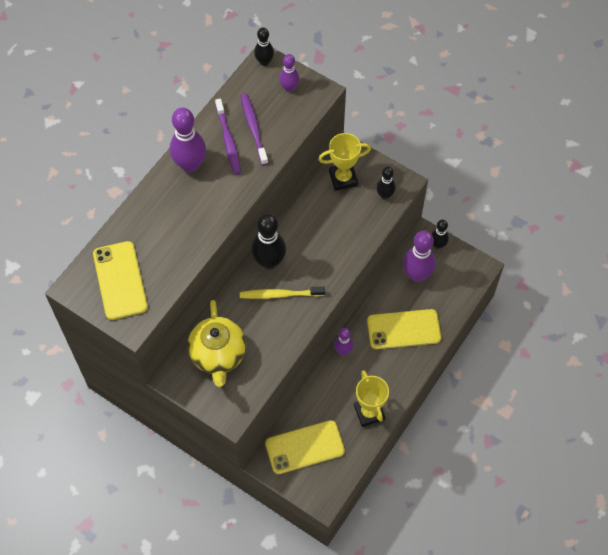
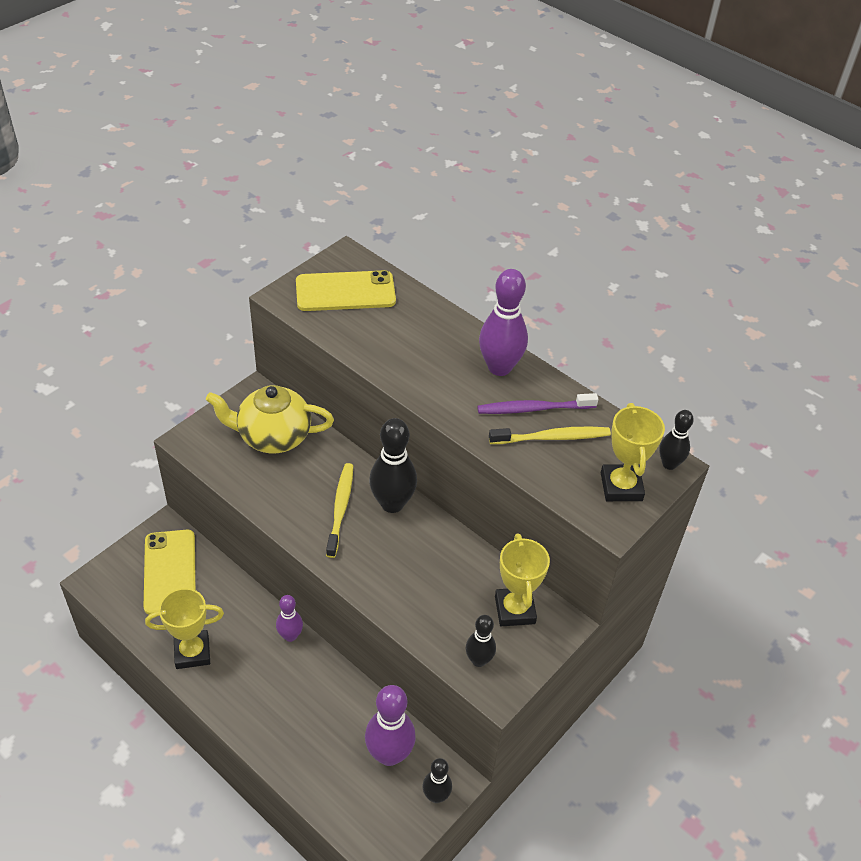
camera: 95 degrees right, 15 degrees down
(253, 128) = (551, 438): purple toothbrush -> yellow toothbrush
(289, 88) = (621, 486): purple bowling pin -> yellow trophy
(403, 329) = (303, 719): yellow phone -> none

